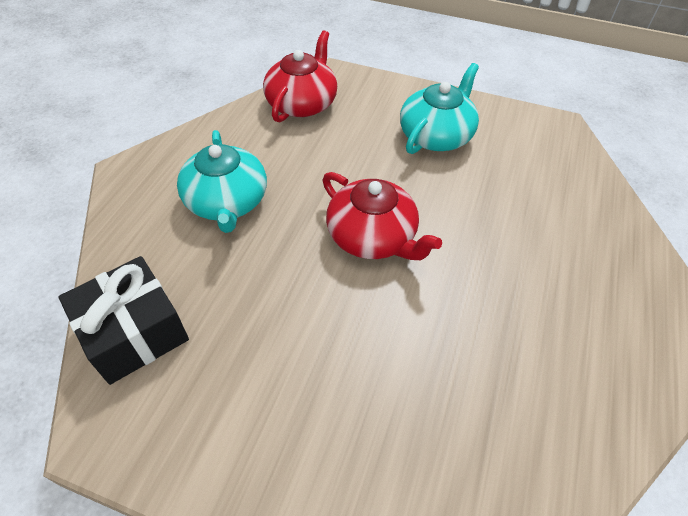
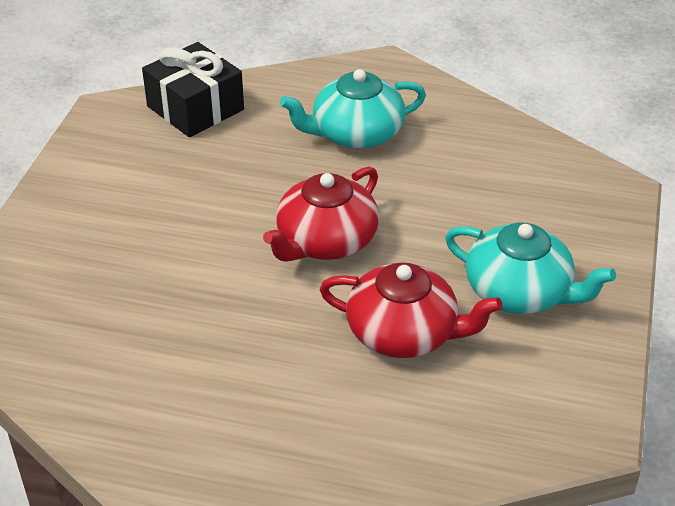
camera: 85 degrees right, 10 degrees down
(302, 103) = (542, 167): red teapot -> red teapot (404, 333)

